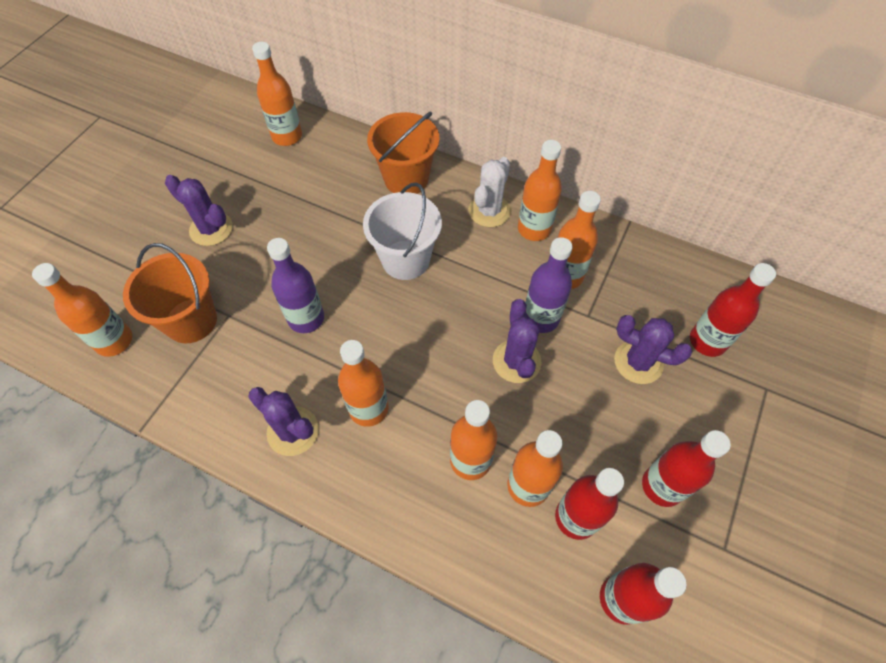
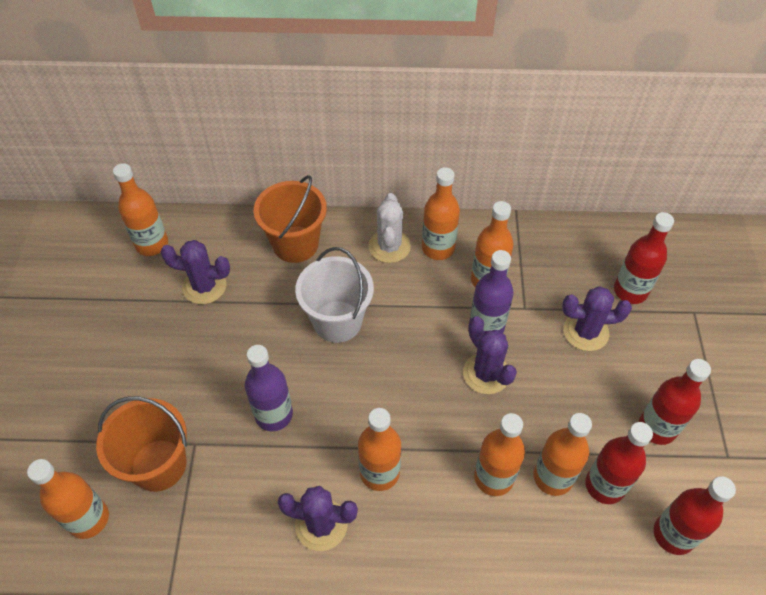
camera: 25 degrees left, 5 degrees down
(211, 229) = (126, 366): purple cactus -> purple cactus (204, 286)

